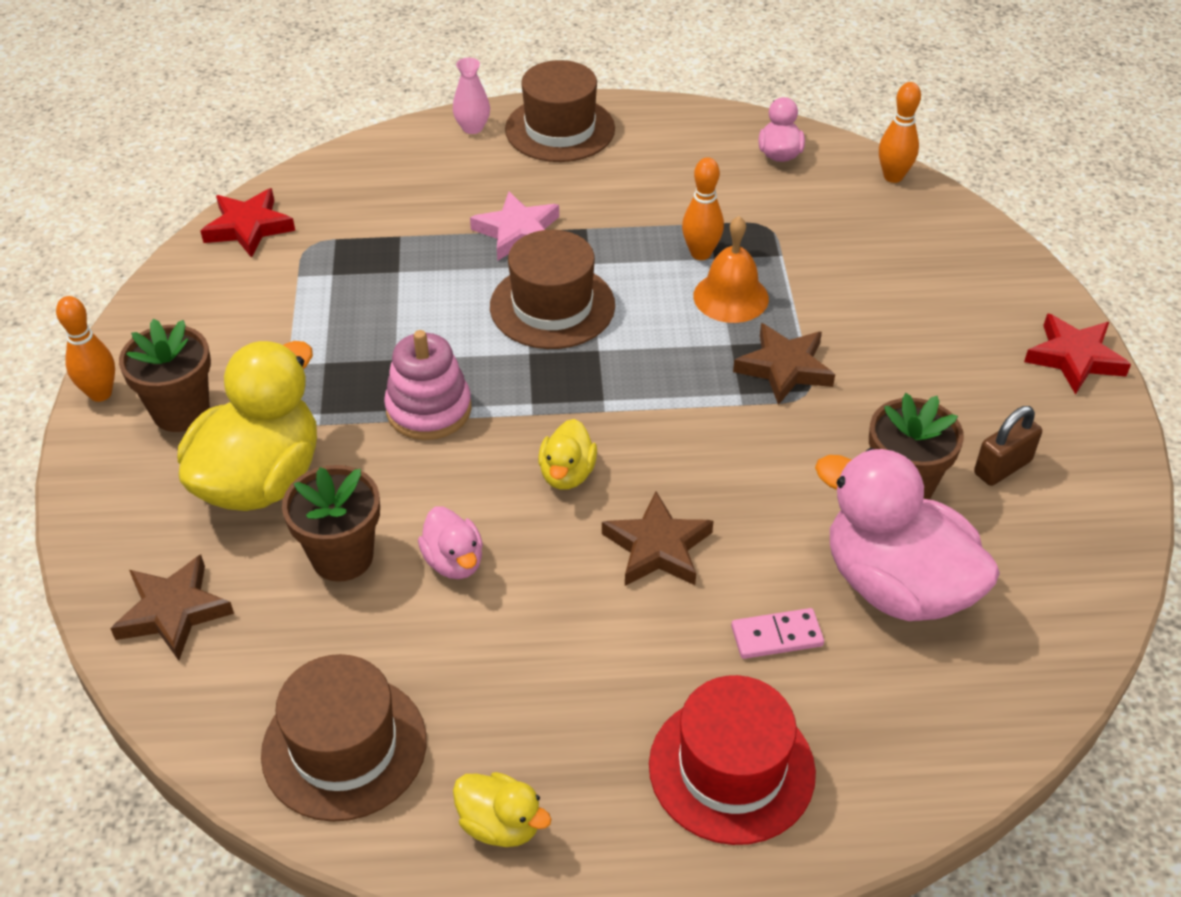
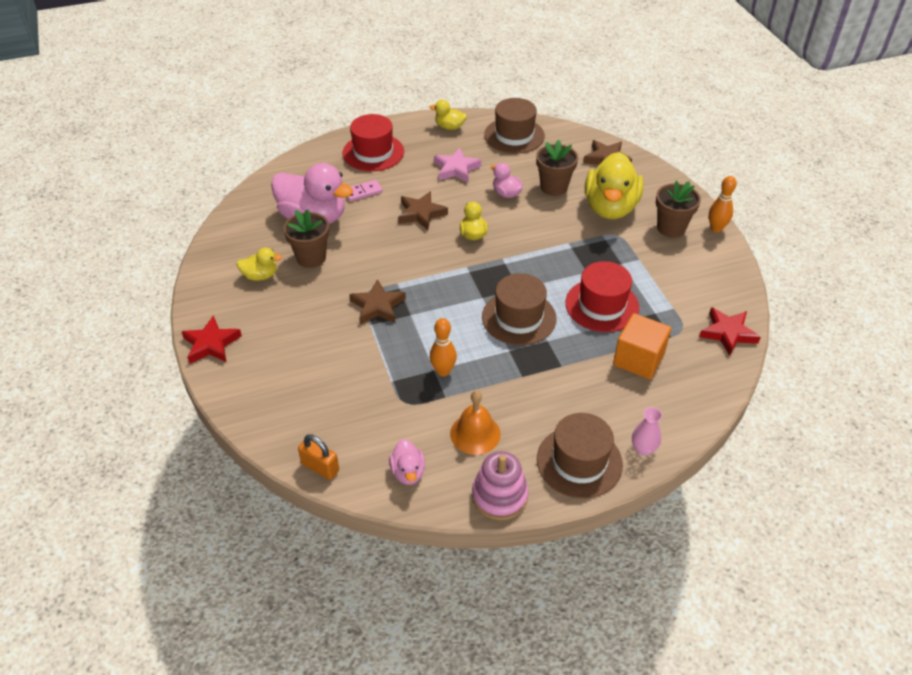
camera: 165 degrees right, 0 degrees up
(406, 218) = (638, 359): none -> orange cube
(407, 300) = (602, 305): none -> red hat
(429, 409) = (554, 250): pink stacking toy -> pink stacking toy (499, 496)
(518, 232) = (563, 364): pink star -> pink star (456, 169)
(731, 297) = (417, 344): orange bell -> orange bell (475, 433)
(893, 177) = (320, 467): orange bowling pin -> orange padlock
(1002, 467) = (260, 276): brown padlock -> yellow duck

